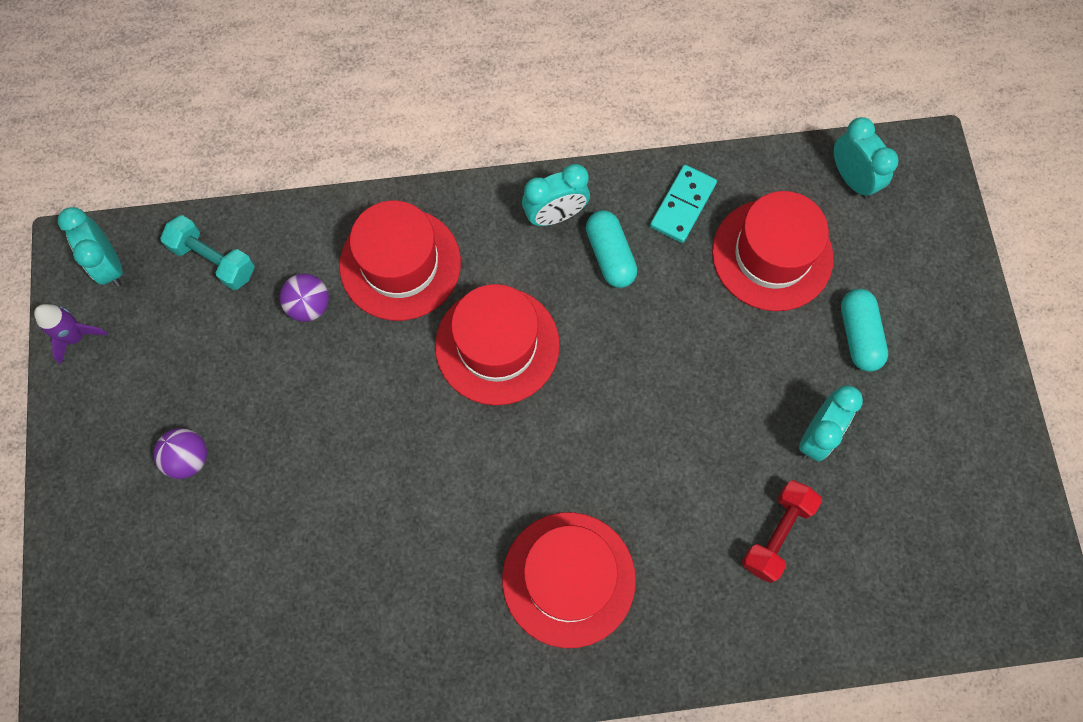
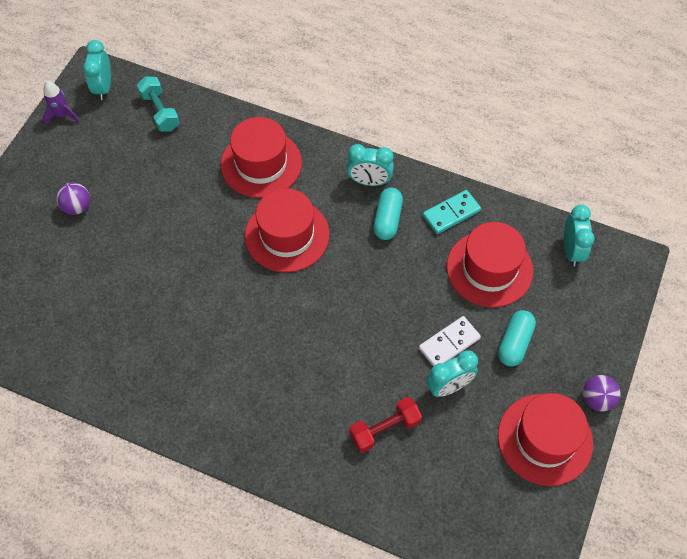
camera: 30 degrees right, 10 degrees down
(309, 306) = (195, 161): purple ball -> purple ball (597, 399)
(568, 579) = (241, 384): red hat -> red hat (545, 439)
(784, 379) = (449, 343): none -> white domino

